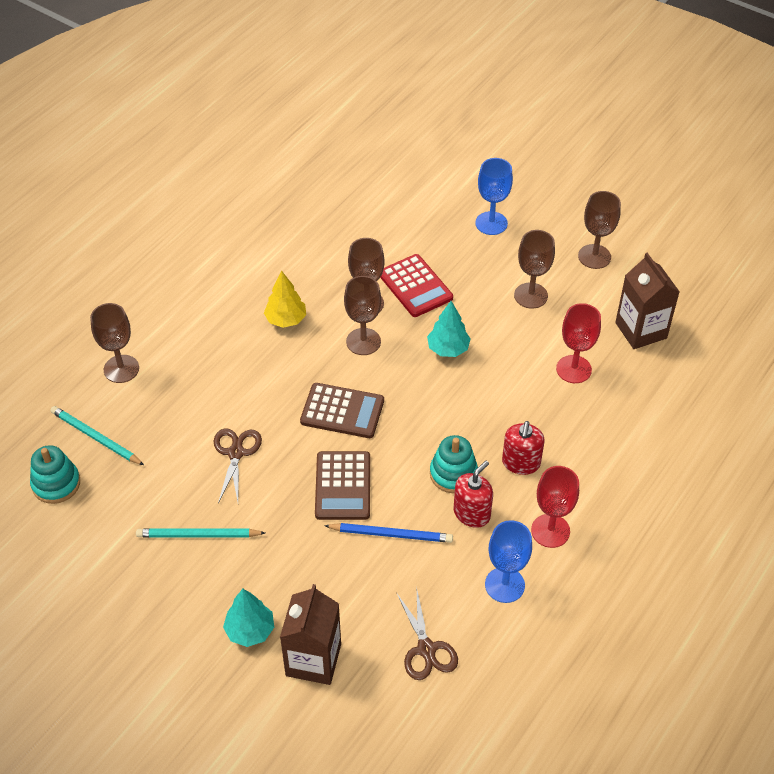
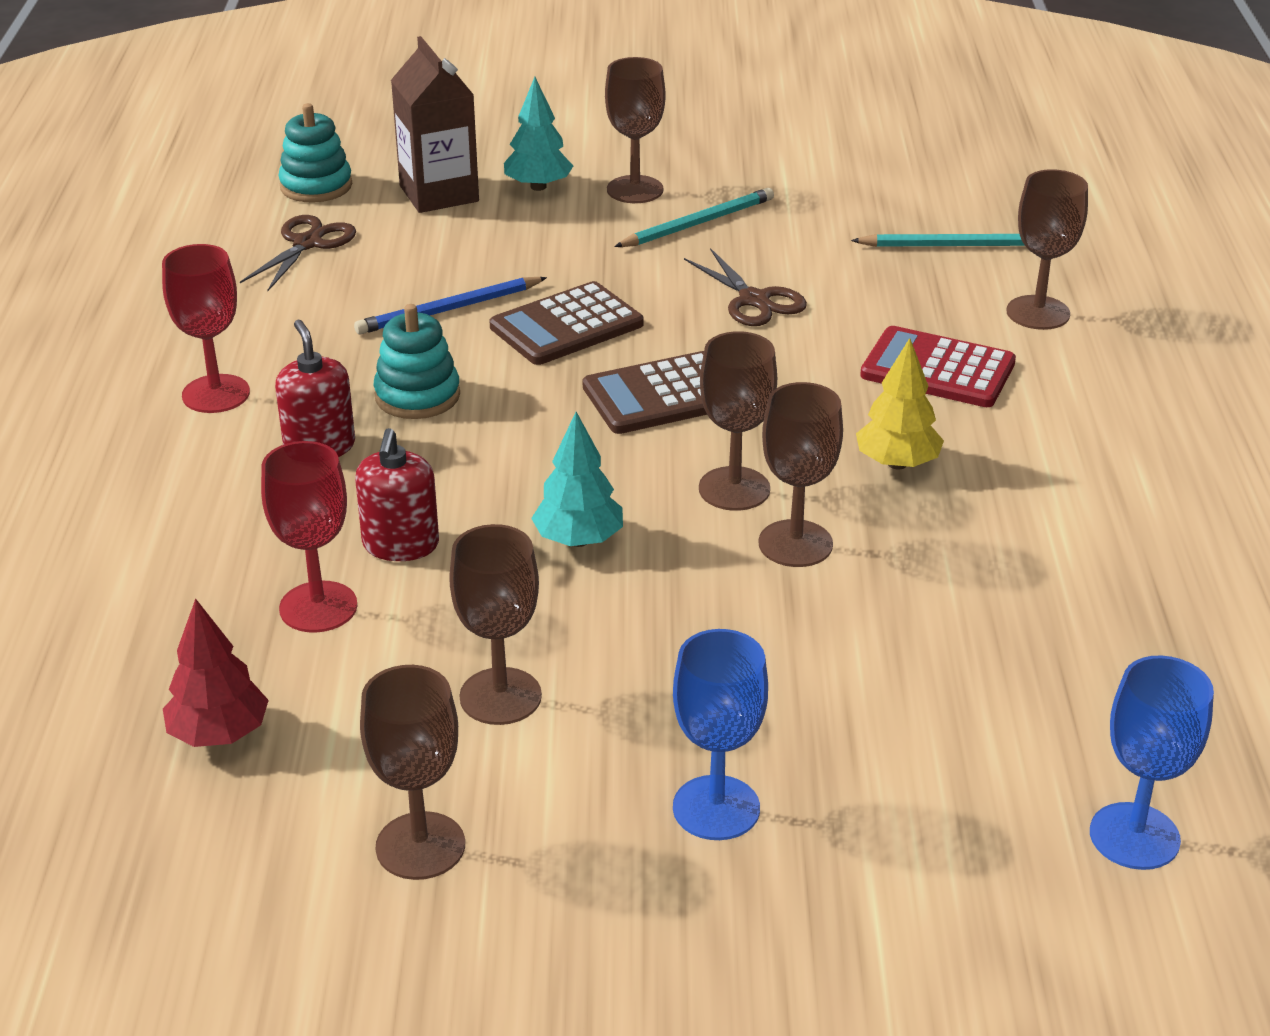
camera: 145 degrees right, 15 degrees down
(56, 484) = (931, 197): turquoise stacking toy -> turquoise stacking toy (316, 186)
(199, 591) = (635, 190): none -> brown goblet
(343, 486) = (566, 326): brown calculator -> brown calculator turned 90 degrees counterclockwise
(415, 286) = (741, 610): red calculator -> red calculator (937, 369)
(426, 649) = (307, 243): brown scissors -> brown scissors turned 75 degrees clockwise
(472, 513) = (351, 368): red soap dispenser -> red soap dispenser (400, 545)
(504, 585) = (246, 323): blue goblet -> blue goblet (1134, 836)
(641, 330) = (219, 734): brown carton -> red tree

